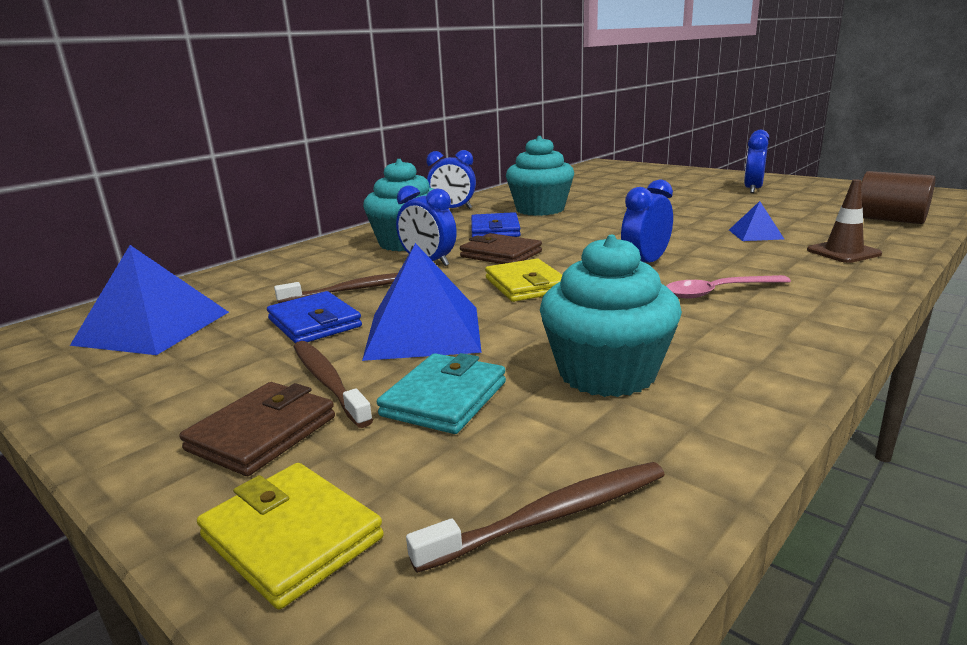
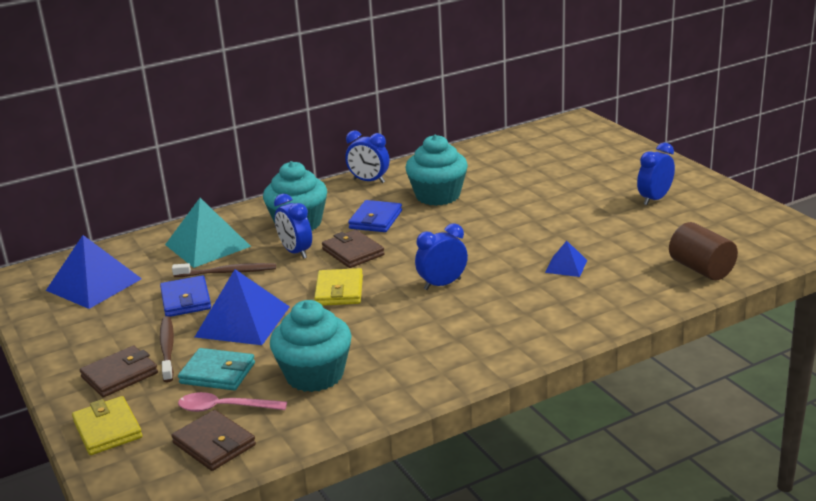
camera: 20 degrees right, 5 degrees up
(304, 272) = (207, 245): none -> turquoise pyramid
(444, 399) = (217, 373): turquoise wallet -> turquoise wallet turned 60 degrees clockwise
(551, 516) = (214, 444): brown toothbrush -> brown wallet
(718, 292) = (455, 324): pink spoon -> pink spoon (225, 408)
(843, 252) = (600, 301): brown traffic cone -> none

